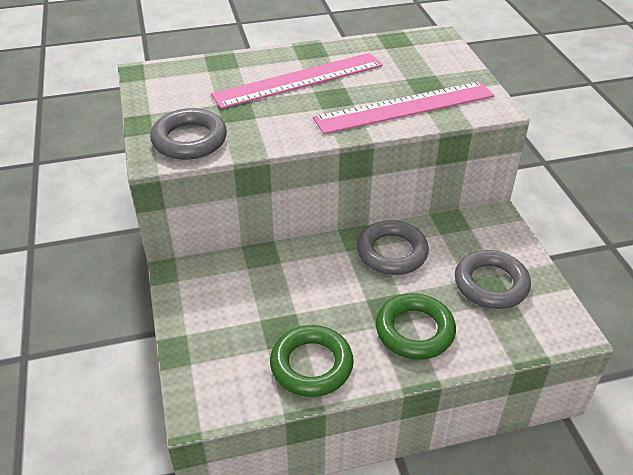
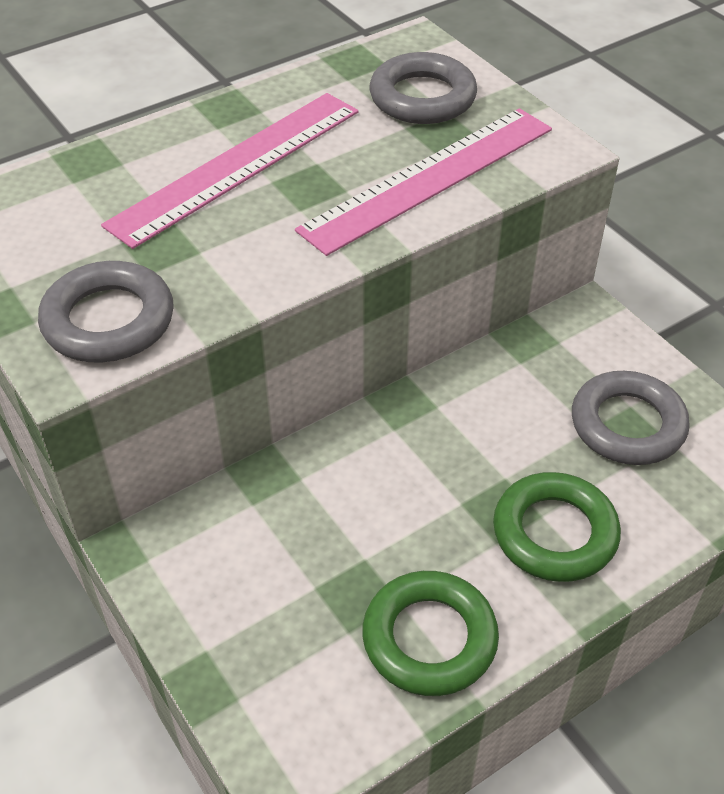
camera: 20 degrees left, 5 degrees up
(392, 252) = (464, 413): grey ring -> grey ring (422, 97)

